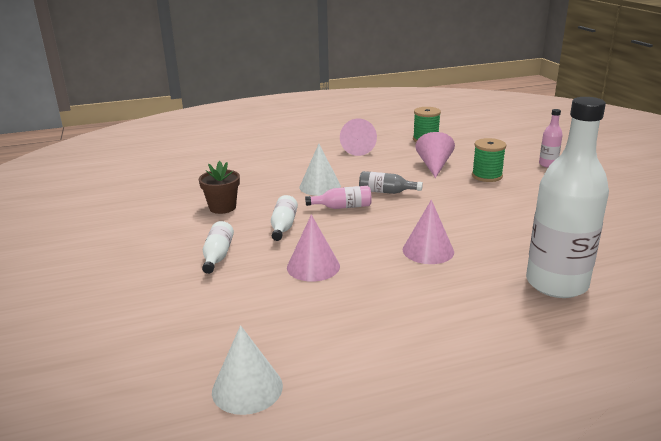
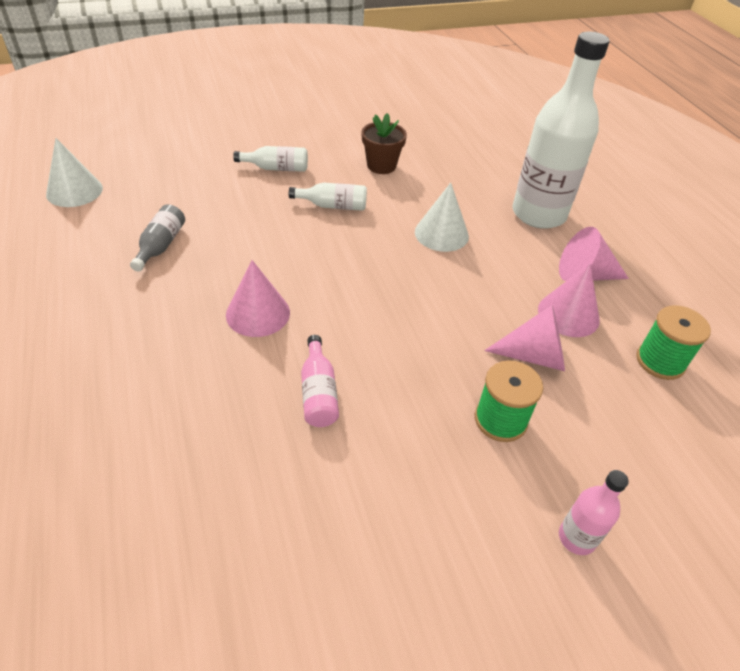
camera: 85 degrees right, 20 degrees up
(313, 266) = (242, 225): pink cone -> pink cone (568, 314)
(343, 207) = (381, 250): pink bottle -> pink bottle (318, 393)
(386, 192) = (428, 291): grey bottle -> grey bottle (161, 245)
(556, 284) = (148, 423): white bottle -> white bottle (538, 214)

